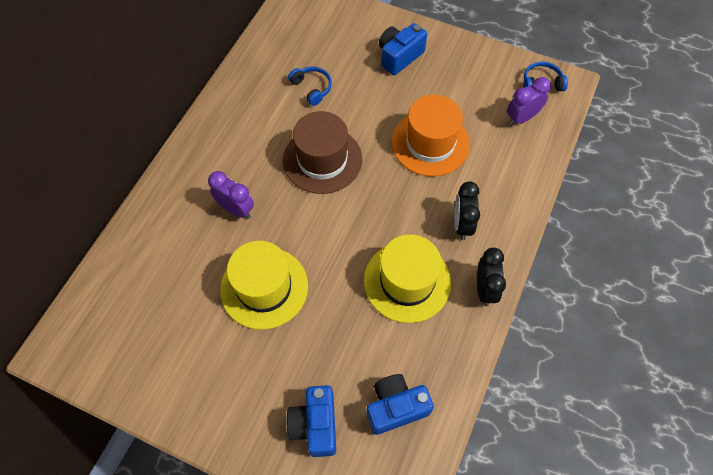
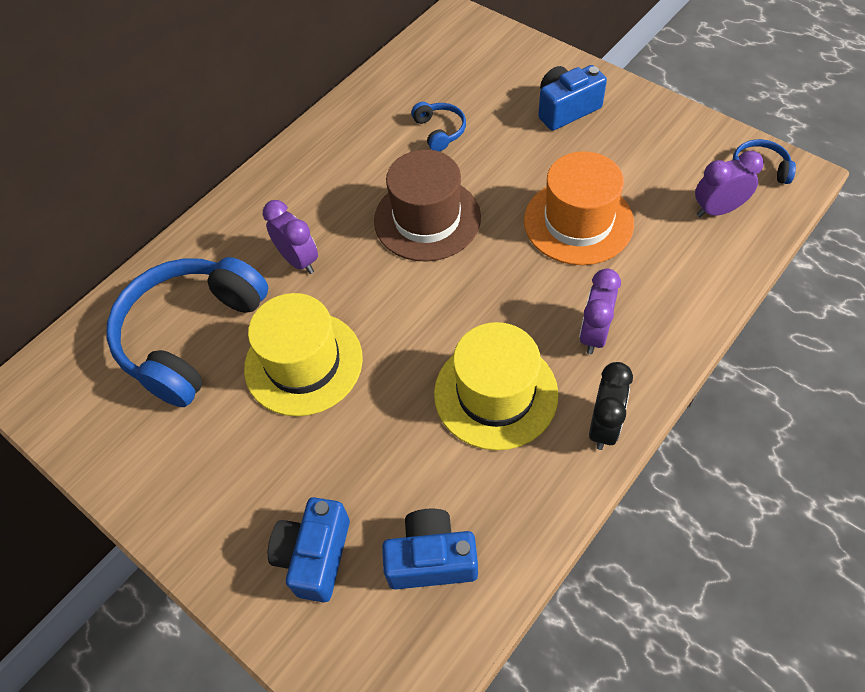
camera: 20 degrees right, 5 degrees down
(172, 284) = (191, 336): none -> blue headphones
(462, 224) = (594, 334): black clock -> purple clock

